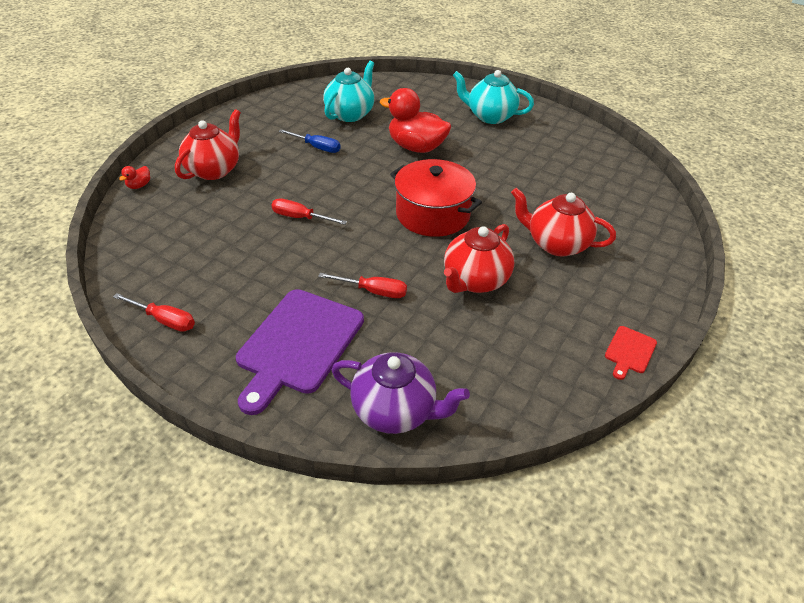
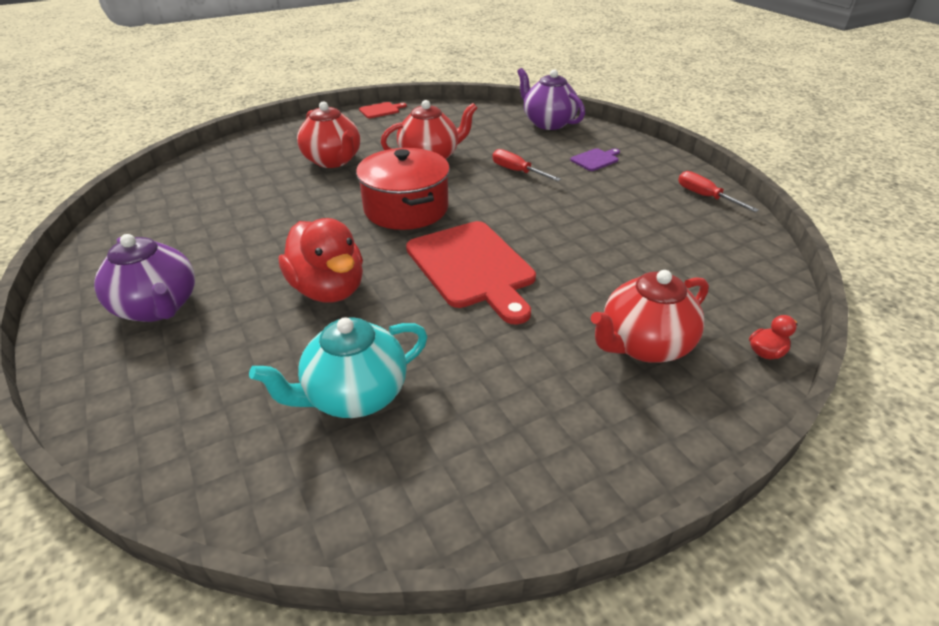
camera: 150 degrees left, 5 degrees down
(298, 344) = (596, 159): purple cutting board -> purple cutting board, size x0.44
(300, 218) = (548, 243): red screwdriver -> none
(317, 147) = (466, 337): blue screwdriver -> none
(342, 184) = (472, 267): none -> red cutting board
(490, 116) = (158, 307): turquoise teapot -> purple teapot

